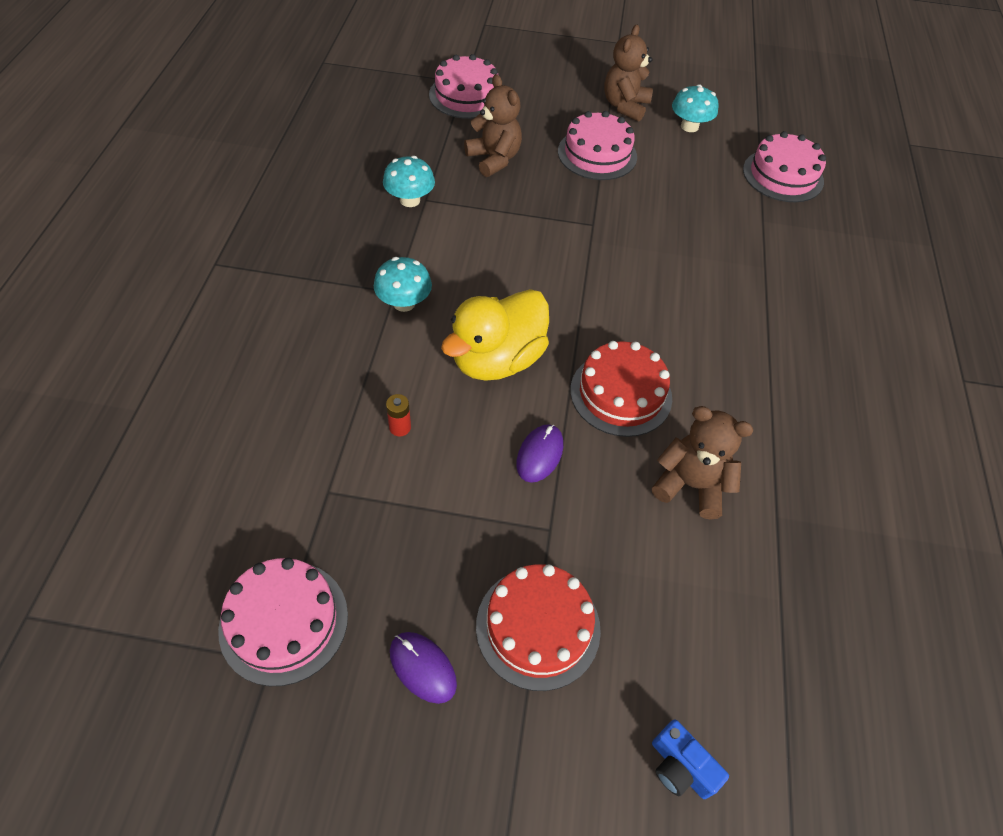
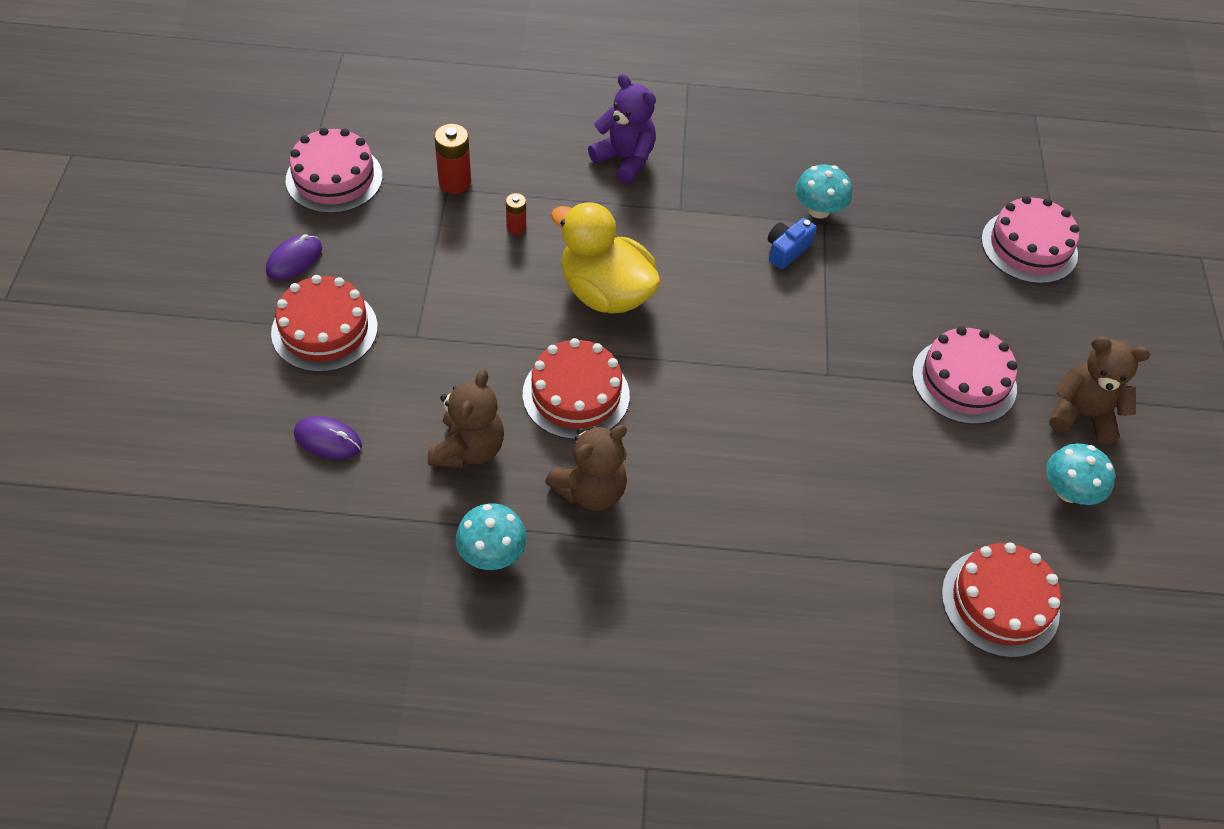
camera: 85 degrees right, 0 degrees up
(316, 326) = (625, 160): none -> purple teddy bear
(319, 483) = (455, 182): none -> red battery
(404, 303) = (667, 218): turquoise mushroom -> turquoise mushroom (492, 553)
(494, 159) = (914, 278): brown teddy bear -> brown teddy bear (590, 490)
(539, 454) = (495, 328): purple mouse -> purple mouse (328, 440)
(680, 767) = (204, 422): blue camera -> blue camera (786, 250)
(783, 175) = (1000, 602): pink cake -> red cake

